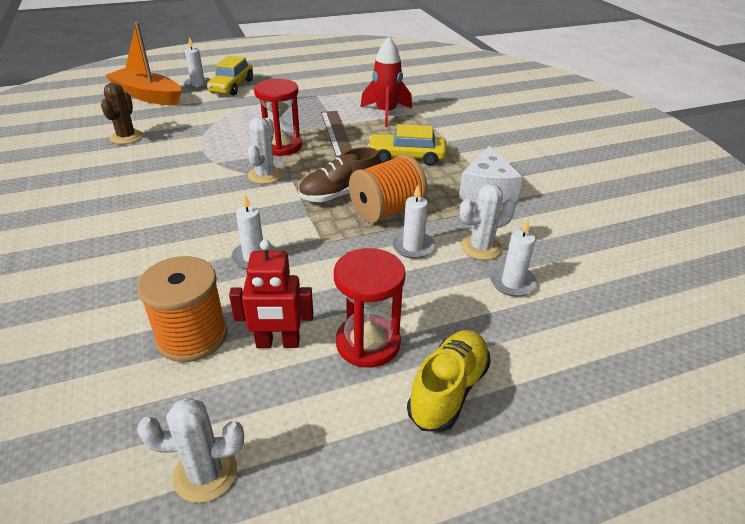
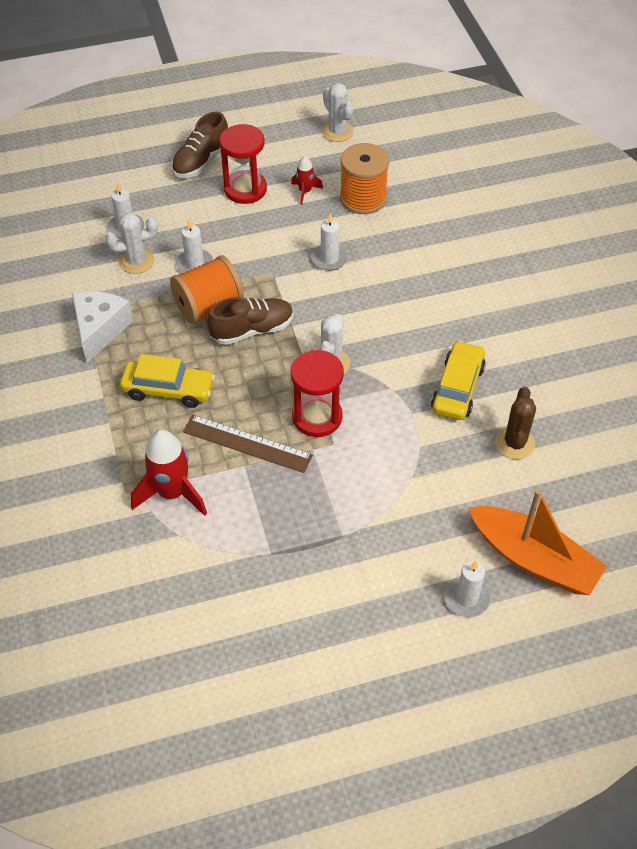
camera: 175 degrees left, 15 degrees up
(205, 473) = (337, 132): white cactus -> white cactus turned 60 degrees clockwise
(232, 86) = (409, 589): yellow car -> yellow car (457, 388)
(278, 343) = (305, 192): red robot -> red rocket
(336, 133) = (247, 443): brown ruler -> brown ruler turned 60 degrees counterclockwise
(448, 390) = (201, 161): yellow shoe -> brown shoe

